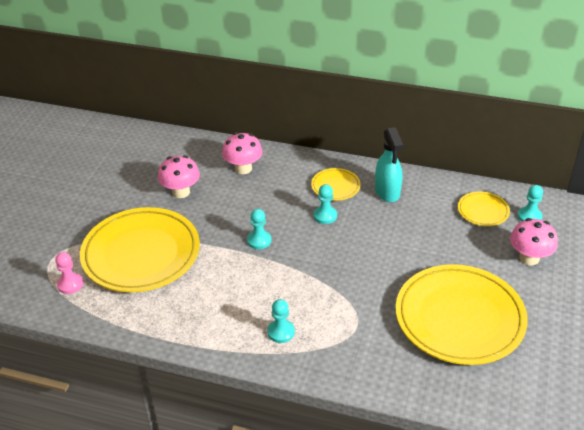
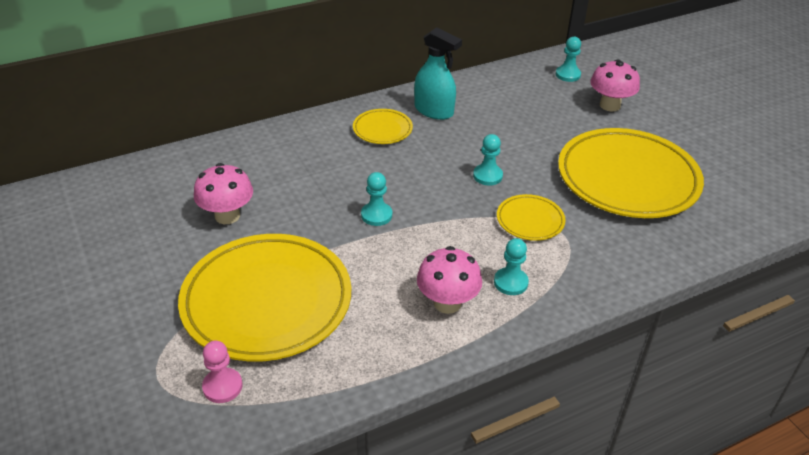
camera: 45 degrees left, 0 degrees up
(243, 168) = (267, 159): pink mushroom -> pink mushroom (447, 303)
(325, 216) = (408, 159): turquoise pawn -> turquoise pawn (487, 176)
(483, 211) = (530, 88): yellow plate -> yellow plate (530, 220)

